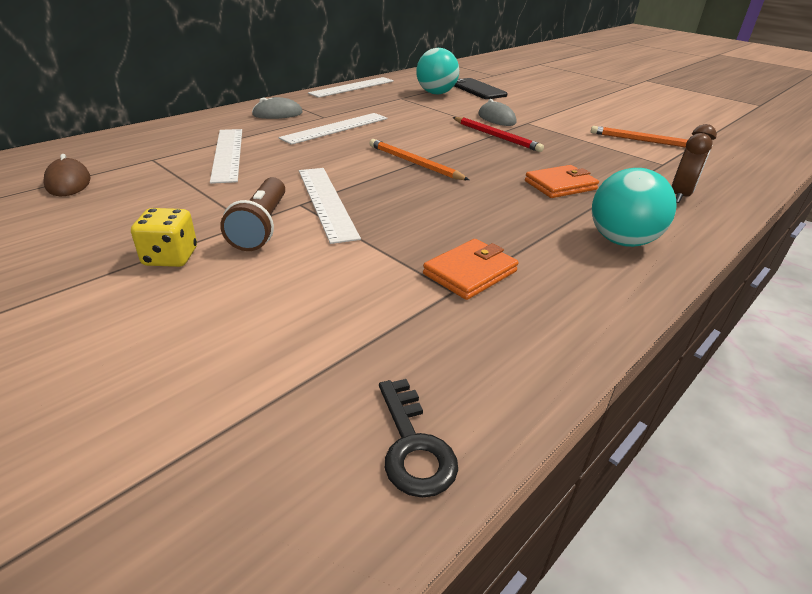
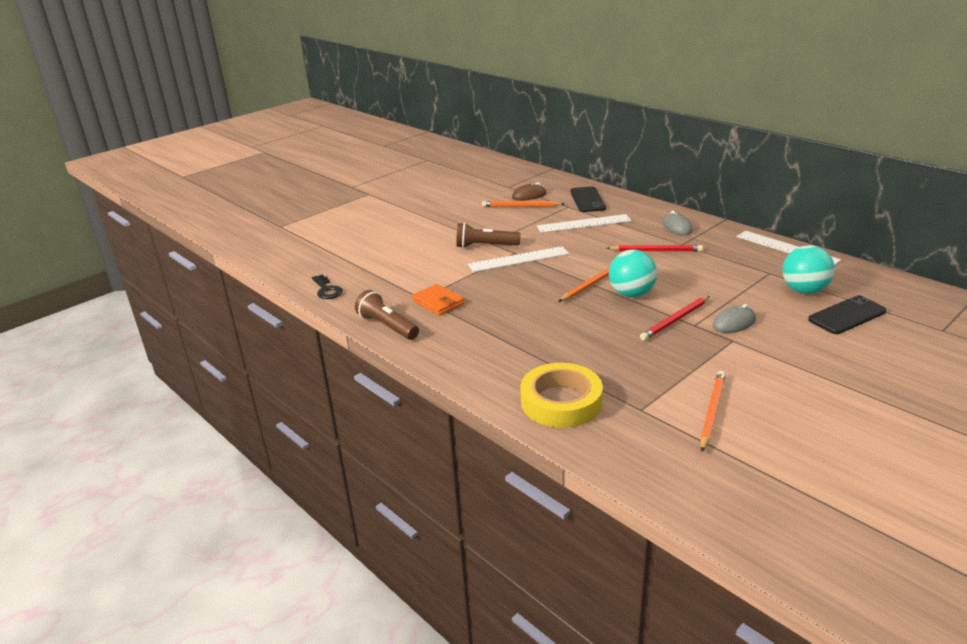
camera: 95 degrees right, 5 degrees down
(111, 191) = (521, 206): none -> orange pencil
(142, 146) = (587, 200): none -> black phone
(170, 257) = (453, 231): yellow dice -> none
(335, 128) = (656, 251): white ruler -> red pencil
(413, 446) = (327, 290): black key -> black key turned 105 degrees counterclockwise
(560, 185) = (567, 343): orange wallet -> none
(566, 327) = (387, 326): none -> brown flashlight
(621, 241) = (476, 357): turquoise ball -> turquoise ball (631, 294)
(680, 195) = (561, 401): brown clock -> yellow tape

